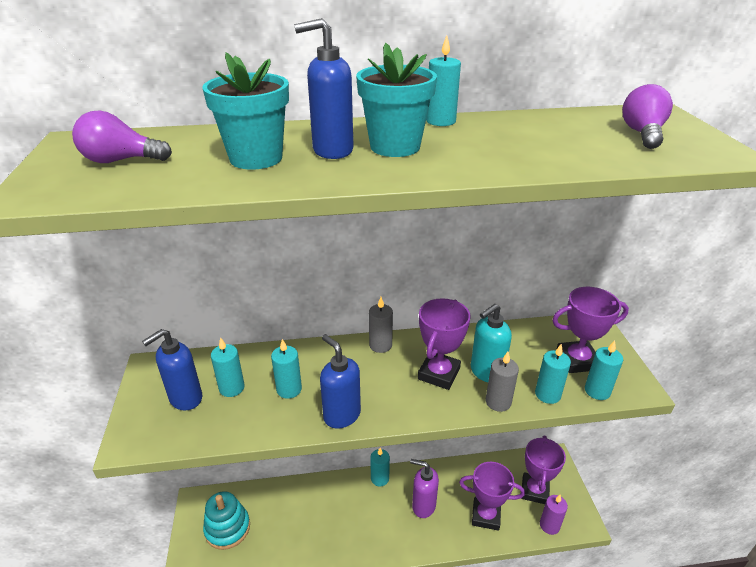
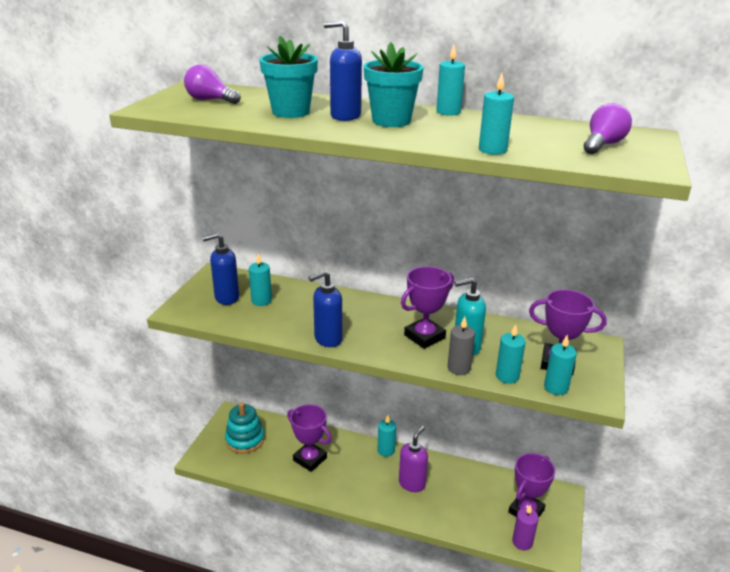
camera: 25 degrees right, 5 degrees down
(289, 389) = (301, 313): turquoise candle -> turquoise candle (492, 150)
(341, 415) = (327, 339): blue soap dispenser -> blue soap dispenser turned 105 degrees counterclockwise
(380, 345) = (392, 306): grey candle -> none
(423, 506) = (412, 483): purple soap dispenser -> purple soap dispenser turned 75 degrees clockwise
(486, 516) = (465, 512): purple trophy -> purple trophy (310, 459)

